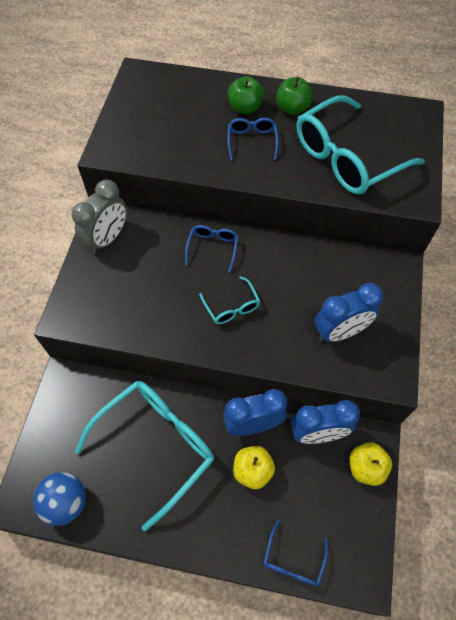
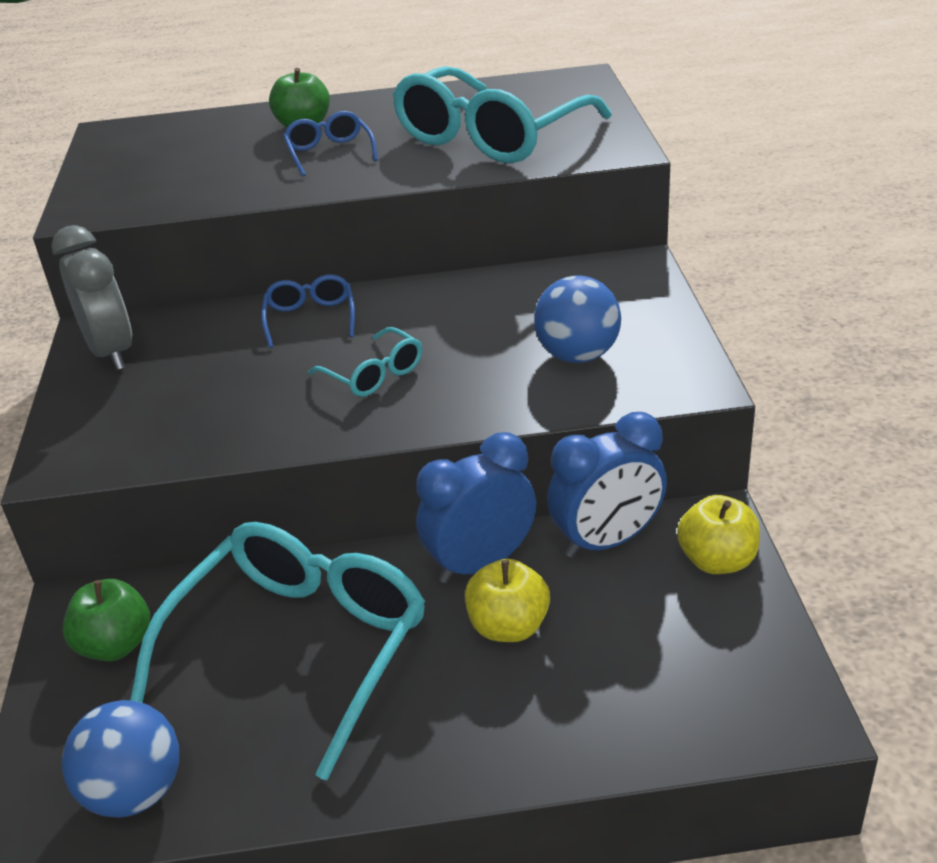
camera: 15 degrees left, 25 degrees down
(107, 238) = (111, 352): grey clock -> grey clock turned 45 degrees counterclockwise
(292, 109) = (380, 112): green apple -> green apple (116, 645)
(293, 560) = (649, 732): blue glasses -> none
(340, 332) = (578, 355): blue clock -> blue ball

